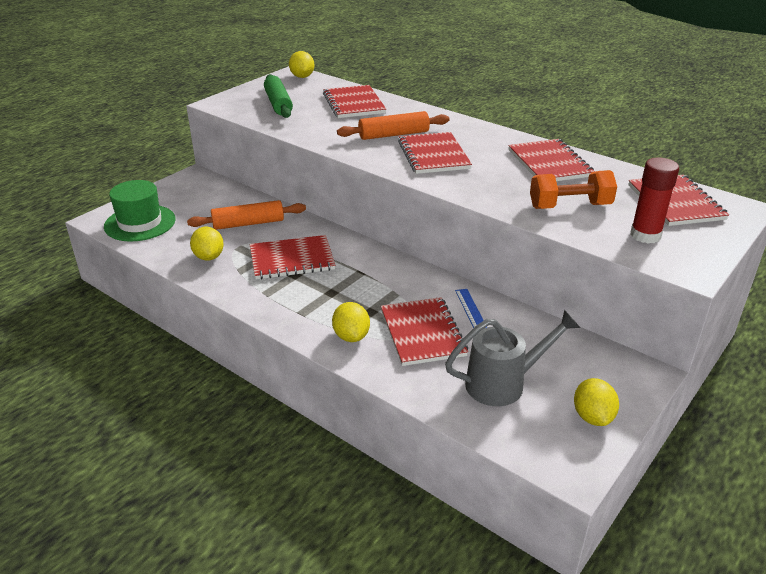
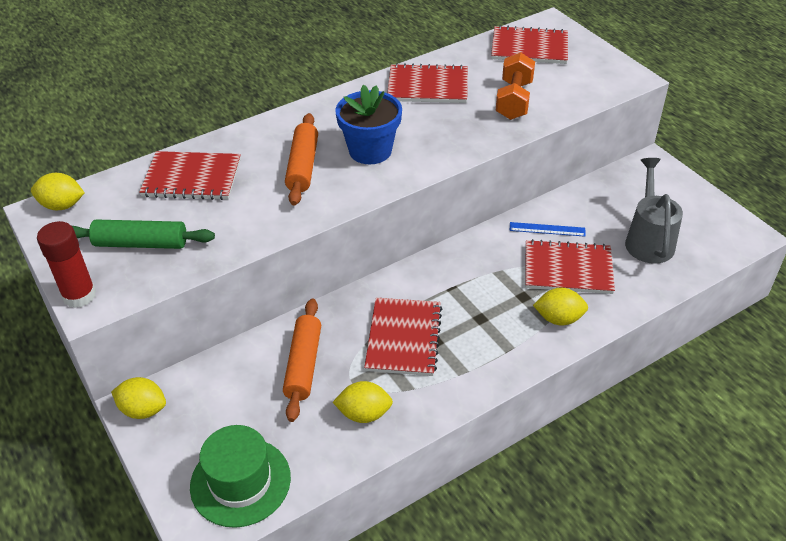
camera: 70 degrees left, 10 degrees up
(433, 155) = (370, 151): red notebook -> blue flower pot
(592, 417) = (695, 205): yellow lemon -> yellow lemon (143, 410)
(645, 235) = (575, 79): red glue stick -> red glue stick (79, 295)

